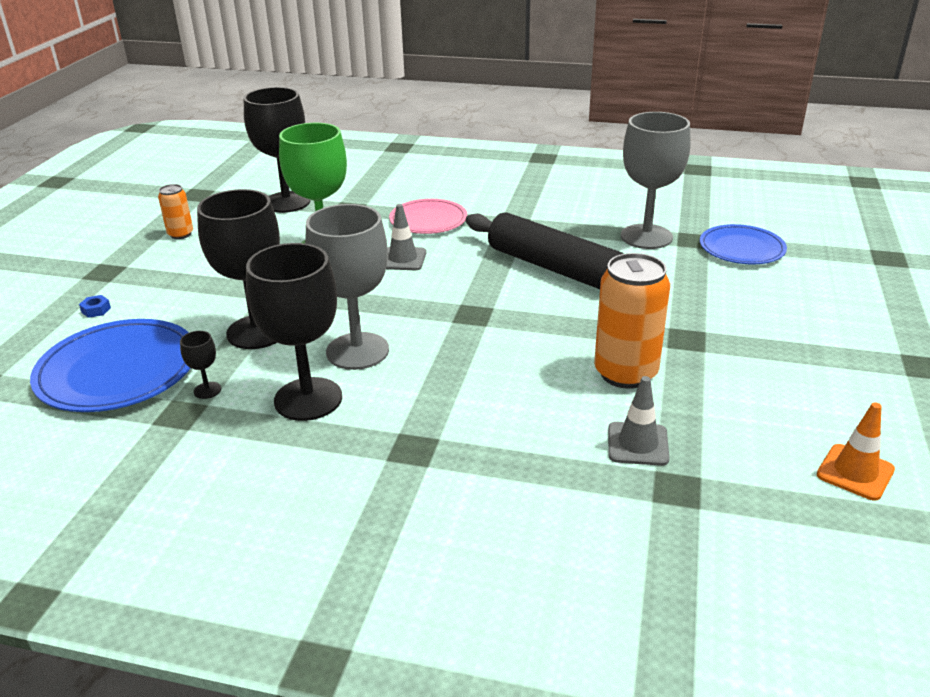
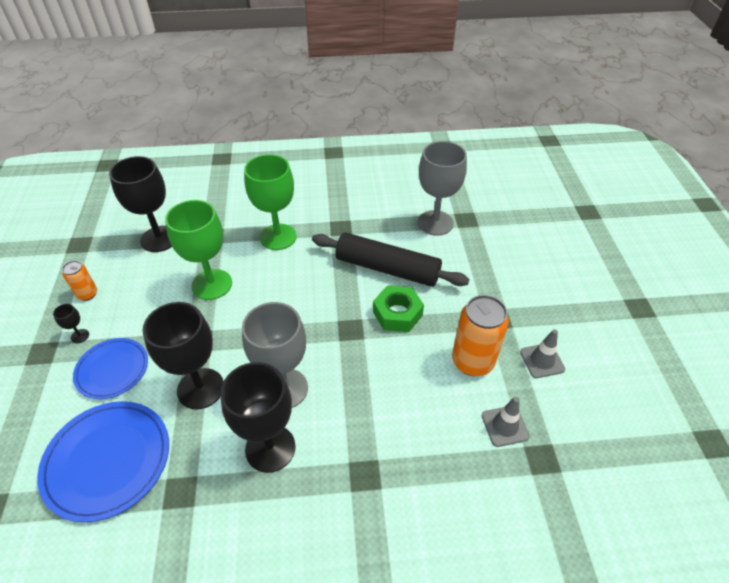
camera: 20 degrees left, 15 degrees up
(96, 310) = (56, 398): blue nut -> none
(207, 390) = (190, 461): black goblet -> black goblet (80, 336)
(403, 259) = (277, 283): grey traffic cone -> grey traffic cone (542, 360)
(428, 220) = (278, 237): pink plate -> green goblet
(544, 310) = (397, 313): none -> green nut
(741, 248) = (499, 222): blue plate -> blue plate (112, 370)
(855, 472) = (634, 412): orange traffic cone -> none

